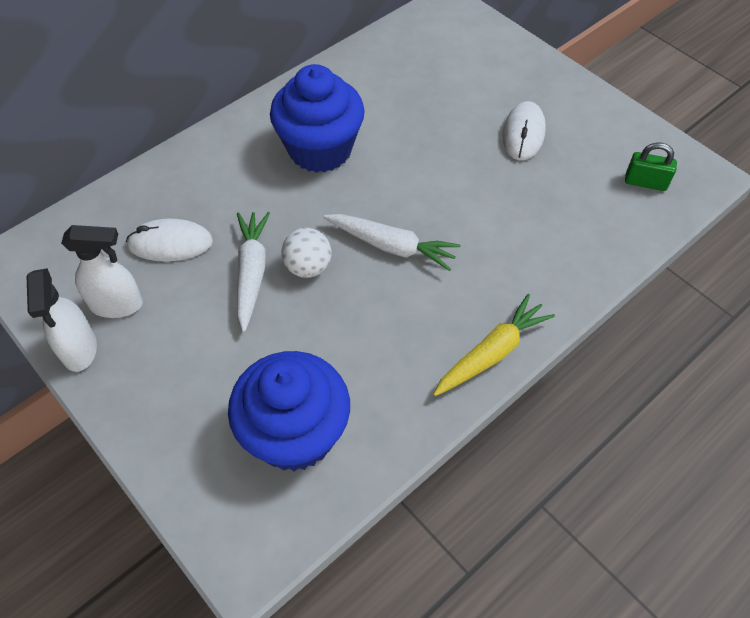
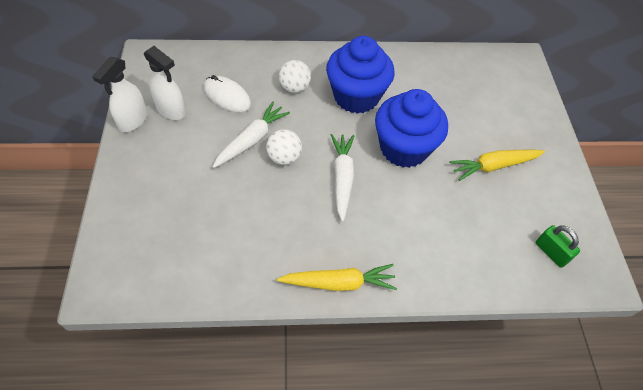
camera: 35 degrees right, 0 degrees up
(241, 183) = (294, 87): none -> white ball
(295, 434) = (187, 242): blue cupcake -> blue cupcake (404, 148)
(391, 246) = (342, 178): white carrot -> white carrot turned 150 degrees counterclockwise
(523, 134) = (494, 166): white mouse -> yellow carrot

